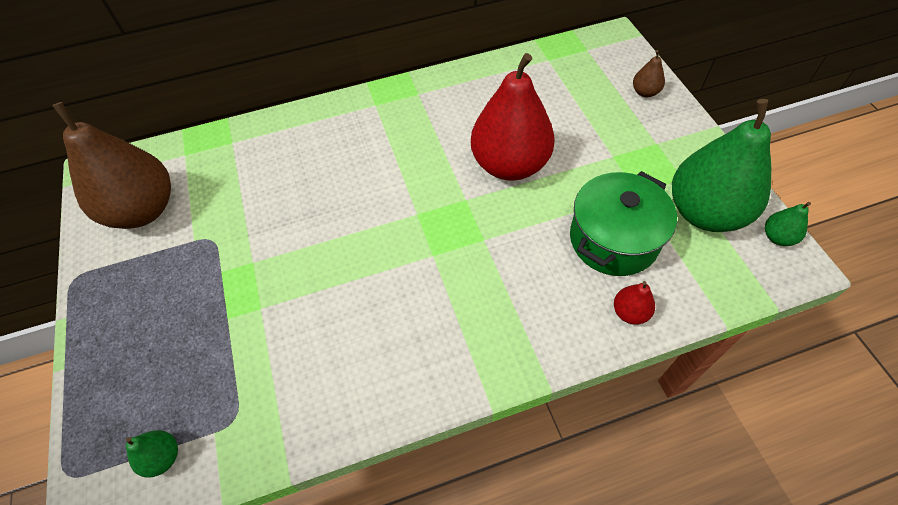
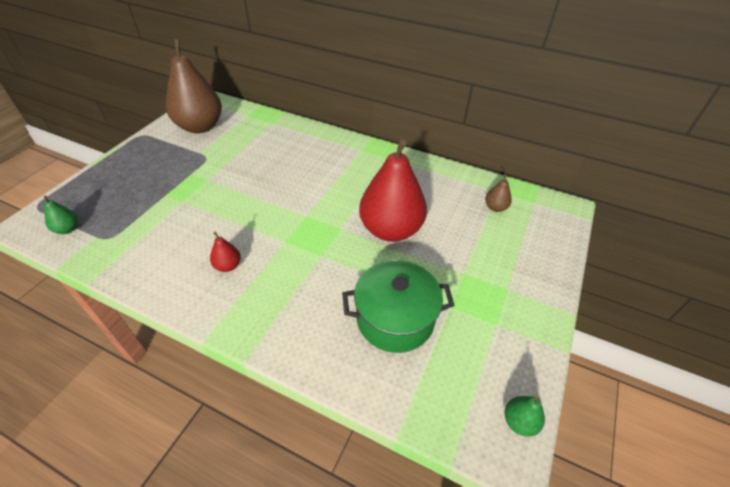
camera: 40 degrees right, 10 degrees down
(630, 312) = (345, 367): red pear -> red pear (228, 266)
(645, 92) = (542, 254): brown pear -> brown pear (495, 207)
(705, 212) = (483, 357): green pear -> none

